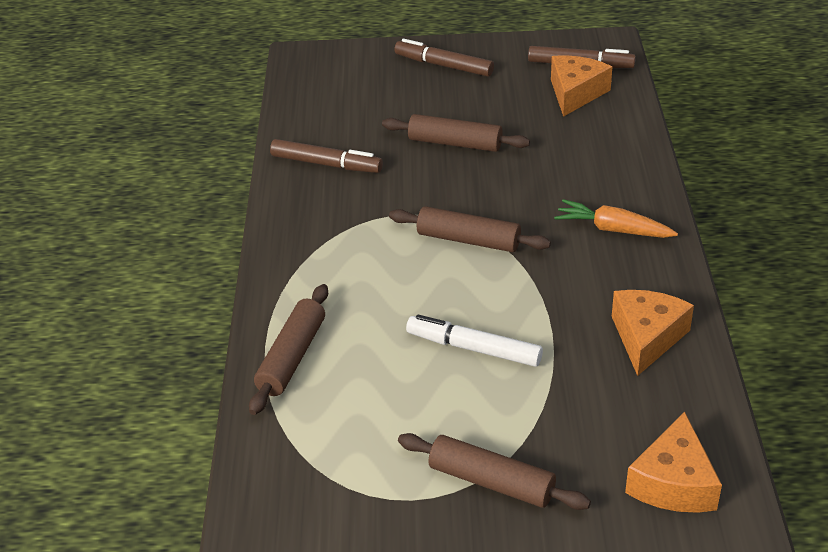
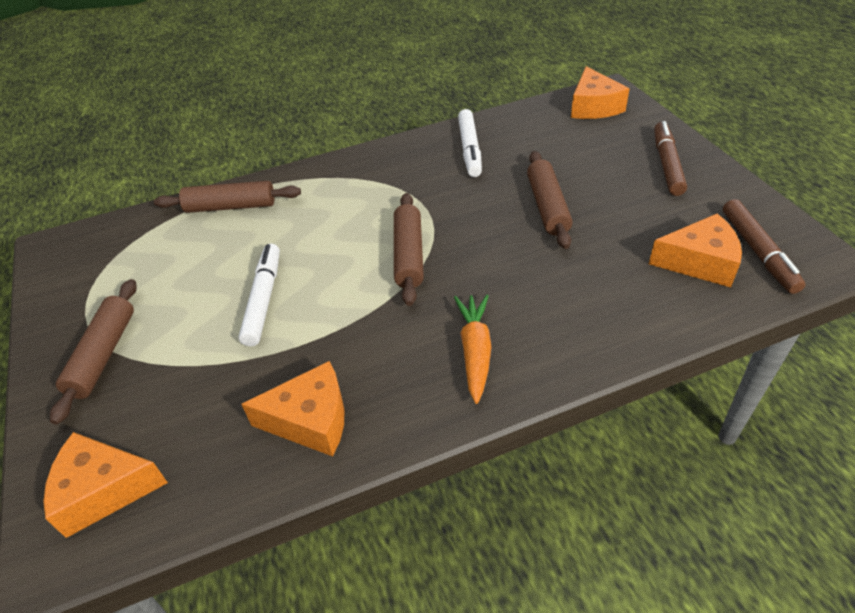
camera: 70 degrees right, 5 degrees up
(320, 73) = (593, 107): none -> orange cheese
(326, 164) = (469, 149): brown marker -> white marker

